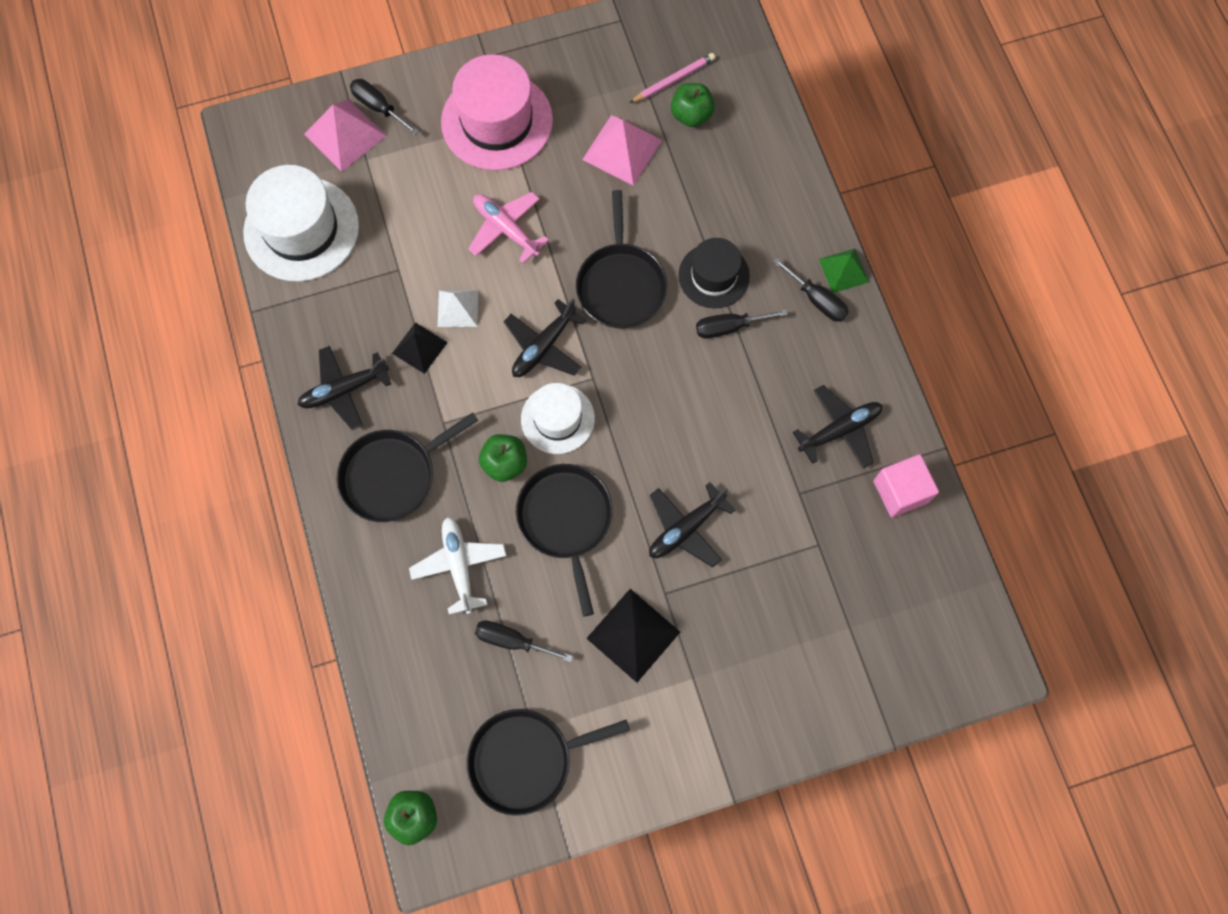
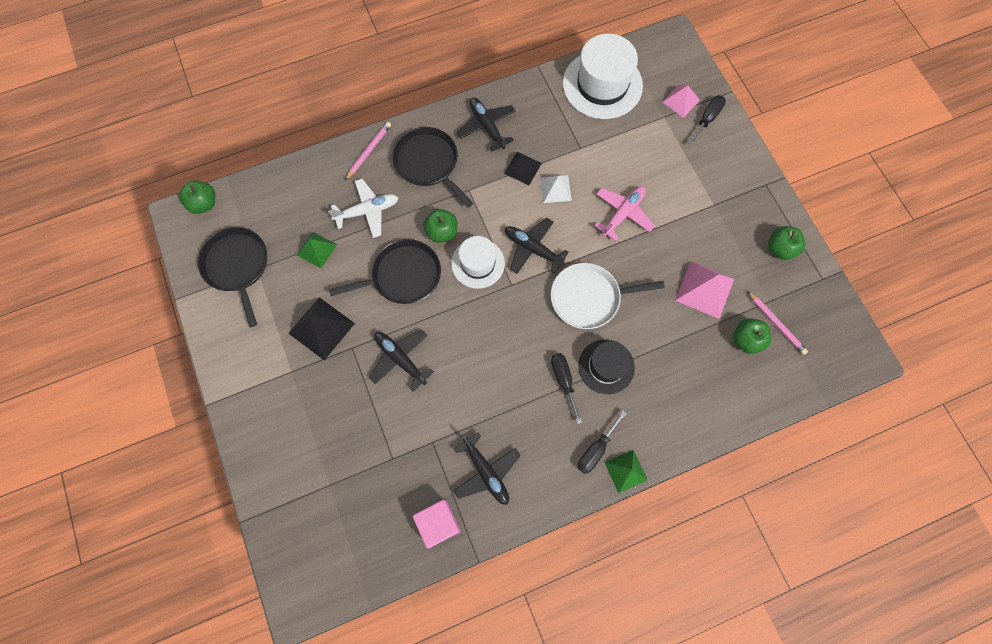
camera: 85 degrees right, 0 degrees up
(345, 135) = (681, 101): pink pyramid -> pink pyramid, size x0.64
(359, 560) = (369, 151): none -> pink pencil
(497, 121) = (712, 198): pink hat -> none
(512, 641) = (316, 249): black screwdriver -> green pyramid
(576, 57) = (780, 248): none -> green apple
(621, 285) = (589, 298): black pan -> white pan

